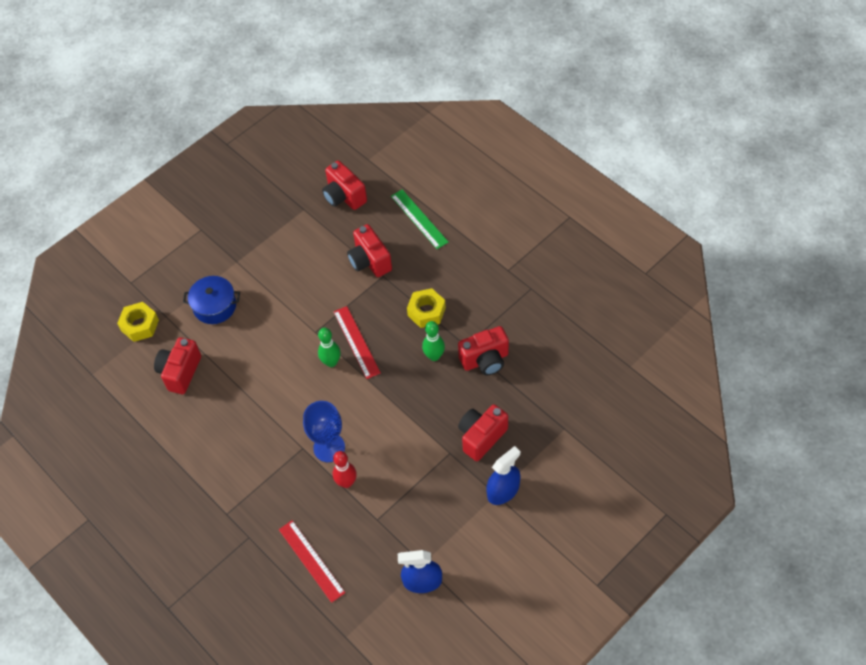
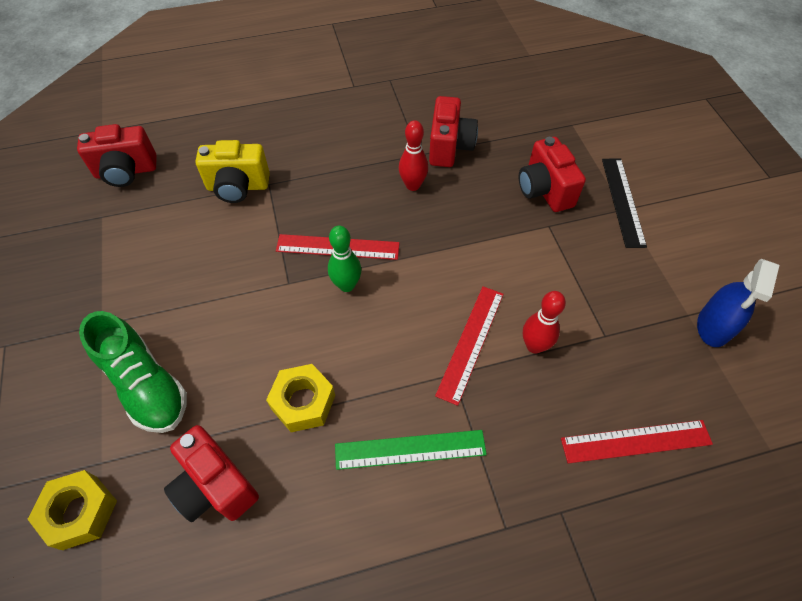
camera: 65 degrees left, 0 degrees up
(215, 306) = (145, 384): blue pot -> green shoe
(329, 447) = (471, 343): blue goblet -> red ruler
(370, 261) = (238, 187): red camera -> yellow camera
(419, 219) = (225, 123): green ruler -> green ruler (410, 450)
(426, 312) = (350, 167): yellow nut -> yellow nut (303, 402)
(434, 356) = (413, 185): green bowling pin -> red bowling pin
(503, 491) = (623, 201): blue spray bottle -> black ruler

